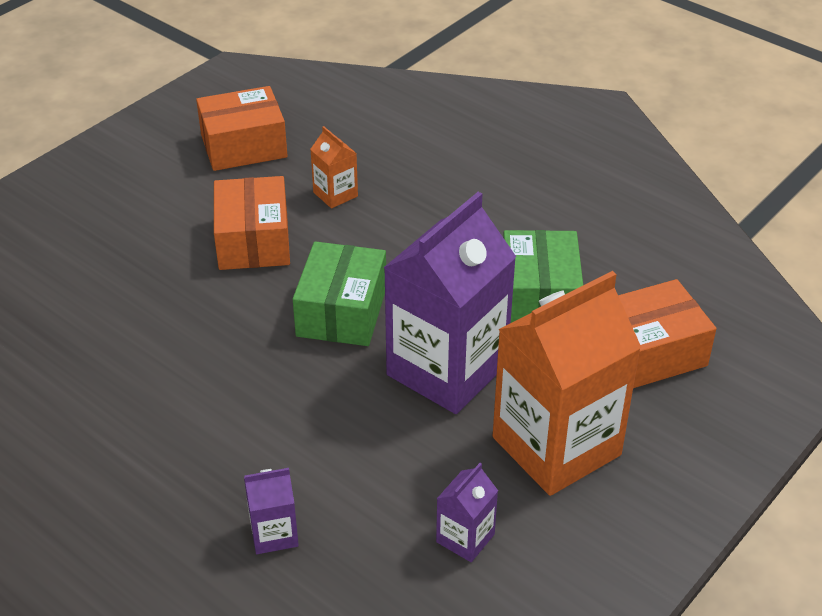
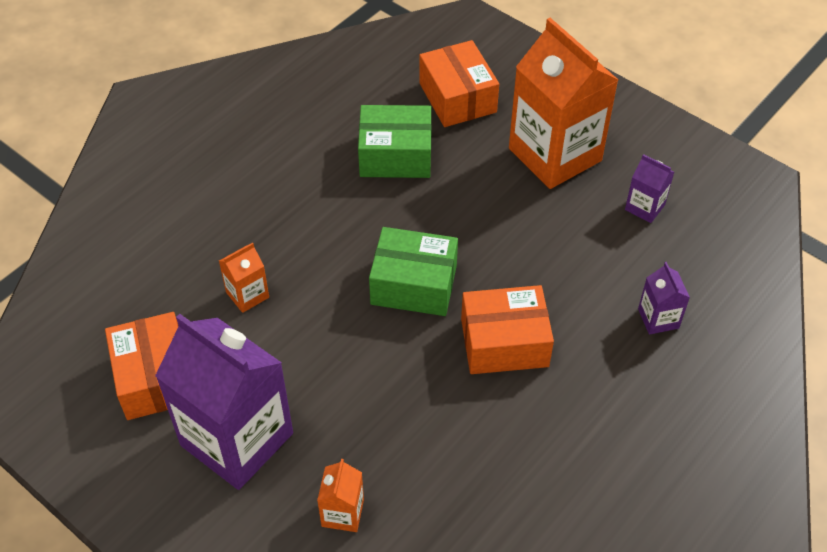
camera: 90 degrees left, 10 degrees up
(75, 265) = (342, 513): none -> orange carton
(253, 241) = (313, 357): orange box -> orange box (504, 342)
(447, 370) = (481, 214): purple carton -> purple carton (237, 439)

